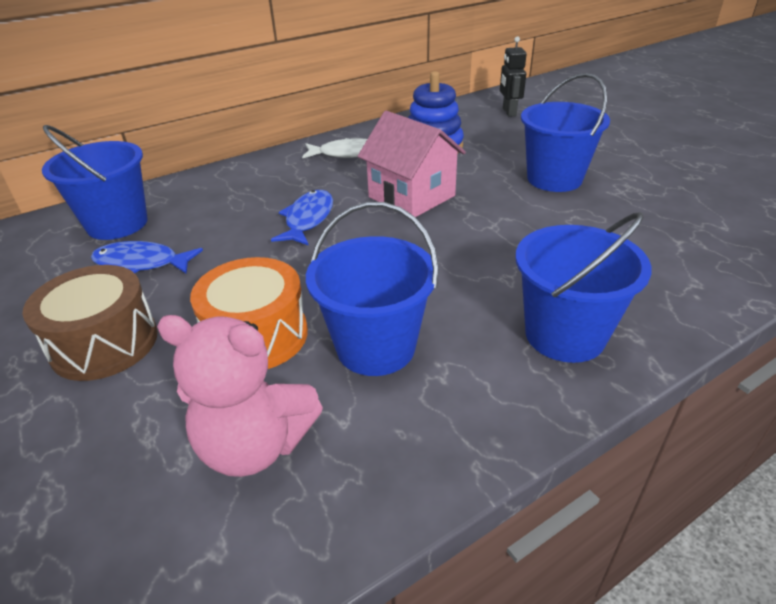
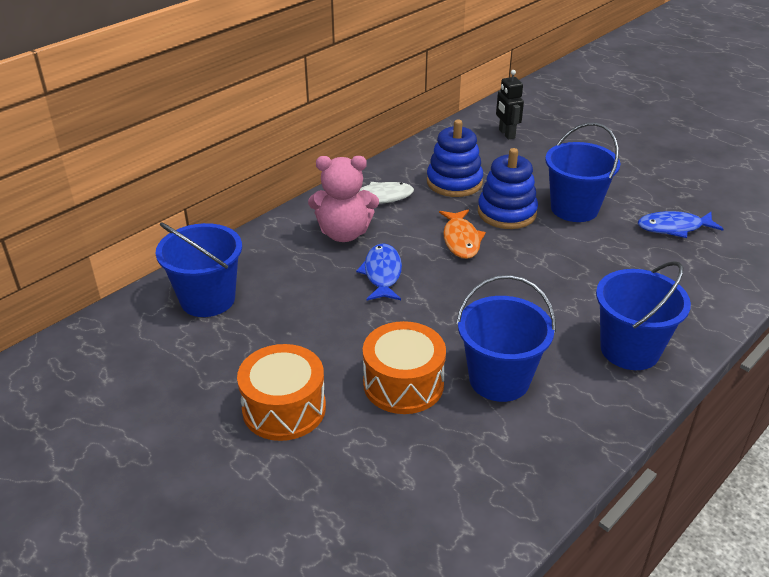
camera: 15 degrees left, 0 degrees up
(104, 343) = (284, 408): brown drum -> orange drum
(141, 263) = (261, 335): blue fish -> blue fish (673, 228)
(255, 445) = (452, 462): pink teddy bear -> pink teddy bear (344, 233)
(411, 196) = (461, 240): pink house -> orange fish
(475, 176) = (506, 213): none -> blue stacking toy

